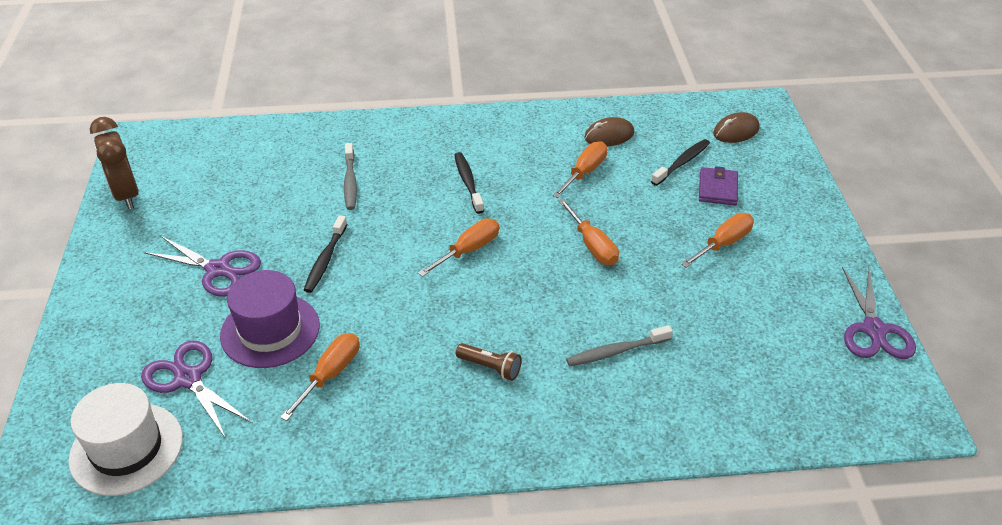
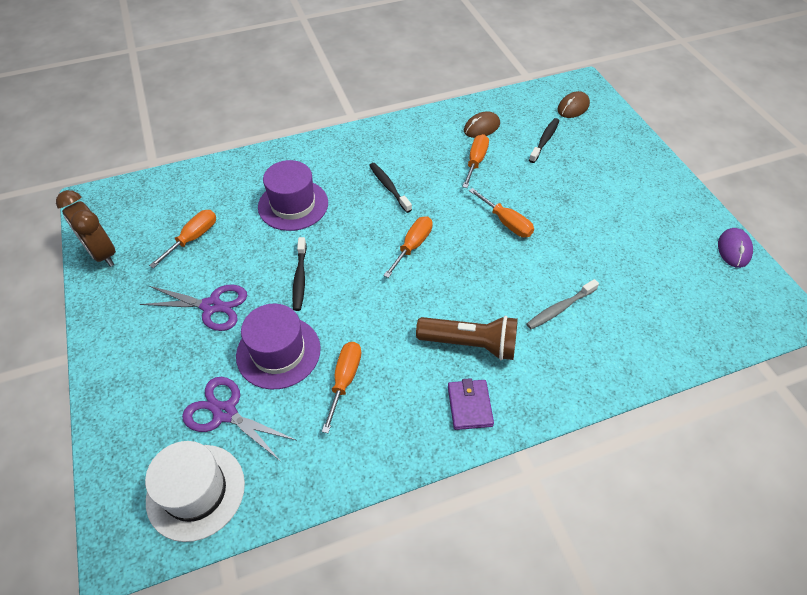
camera: 15 degrees left, 10 degrees up
(350, 182) = (293, 205): grey toothbrush -> purple hat
(490, 367) = (470, 344): brown flashlight -> brown flashlight, size x1.84
(717, 189) = (579, 157): purple wallet -> purple wallet (469, 406)
(723, 243) = (601, 201): orange screwdriver -> orange screwdriver (193, 238)
(874, 330) = (733, 249): purple scissors -> purple mouse

